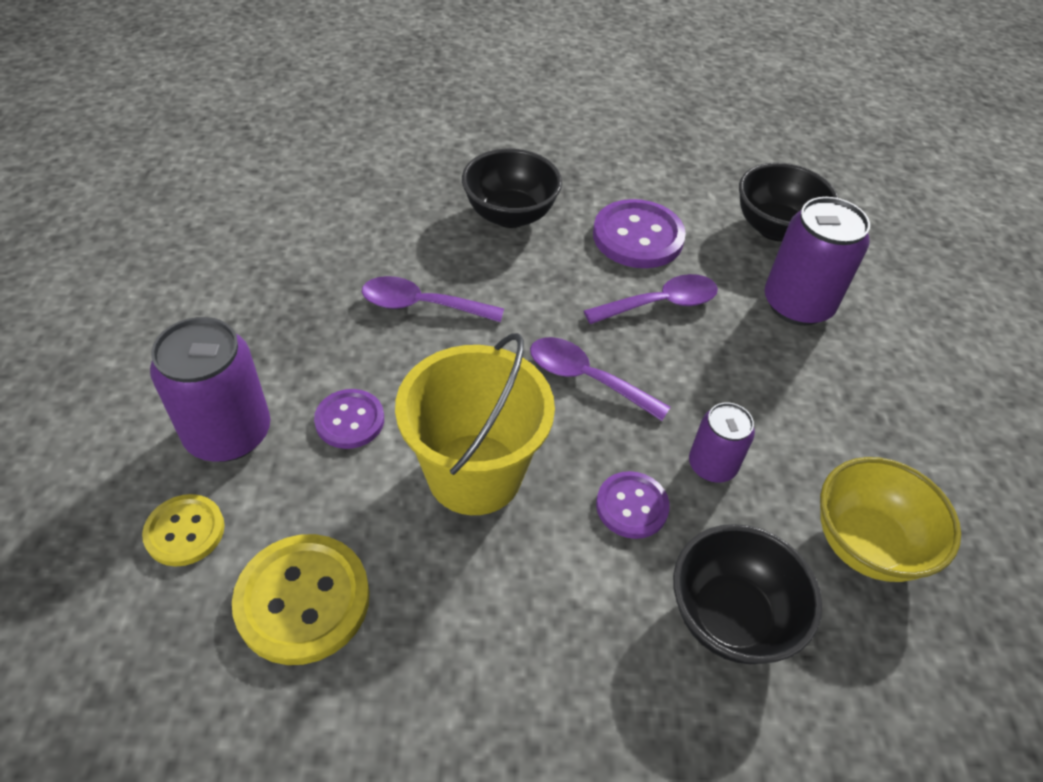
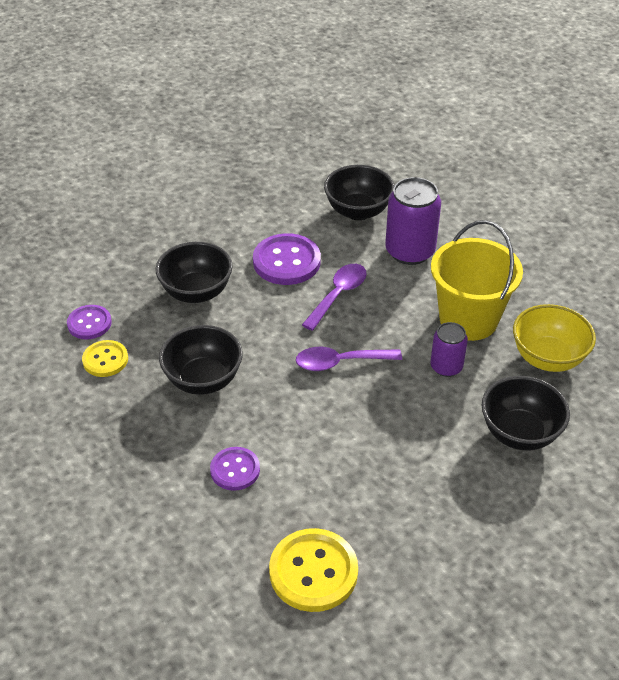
camera: 35 degrees left, 5 degrees down
(185, 531) = (210, 587): yellow button -> yellow button (105, 360)
(228, 433) = (172, 524): purple can -> none
(422, 305) = (203, 380): purple spoon -> black bowl
(474, 474) = (333, 451): yellow bucket -> yellow bucket (468, 319)
(632, 506) = (427, 413): purple button -> purple button (89, 323)

